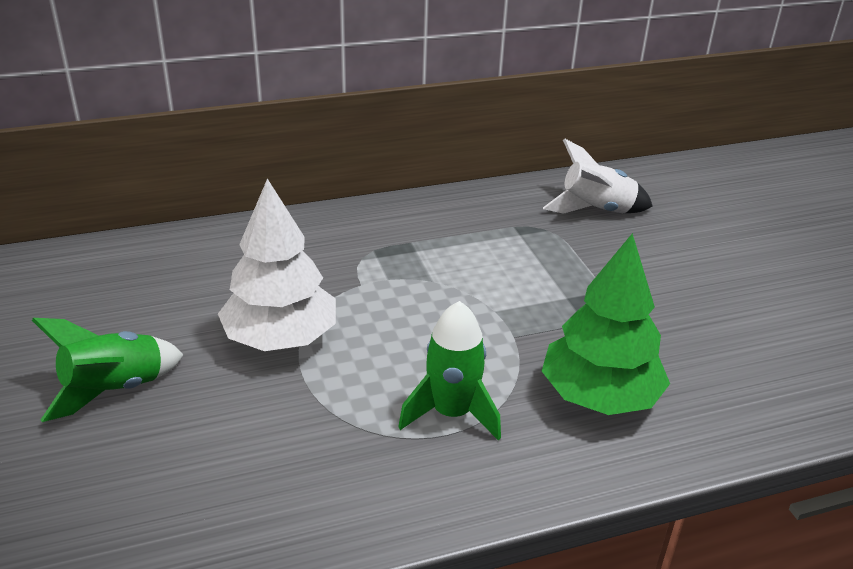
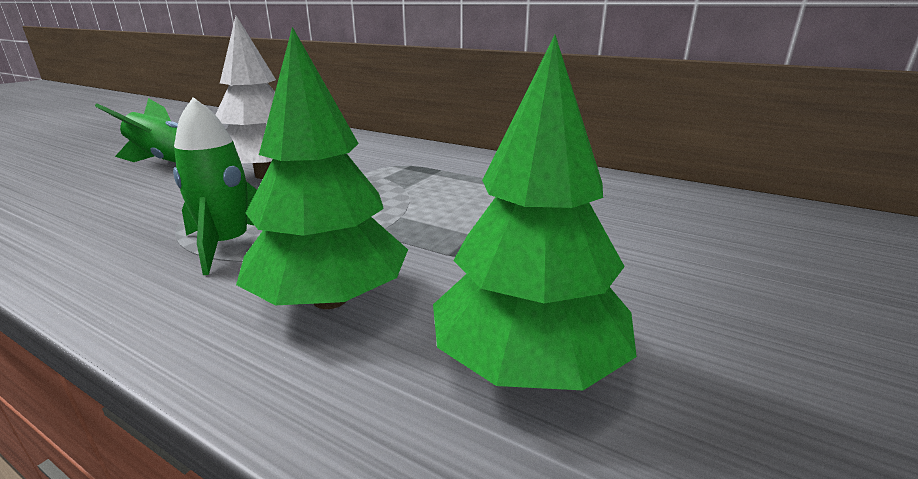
camera: 50 degrees right, 10 degrees down
(596, 210) = (636, 204): white rocket -> none
(733, 361) = (527, 364): none -> green tree

